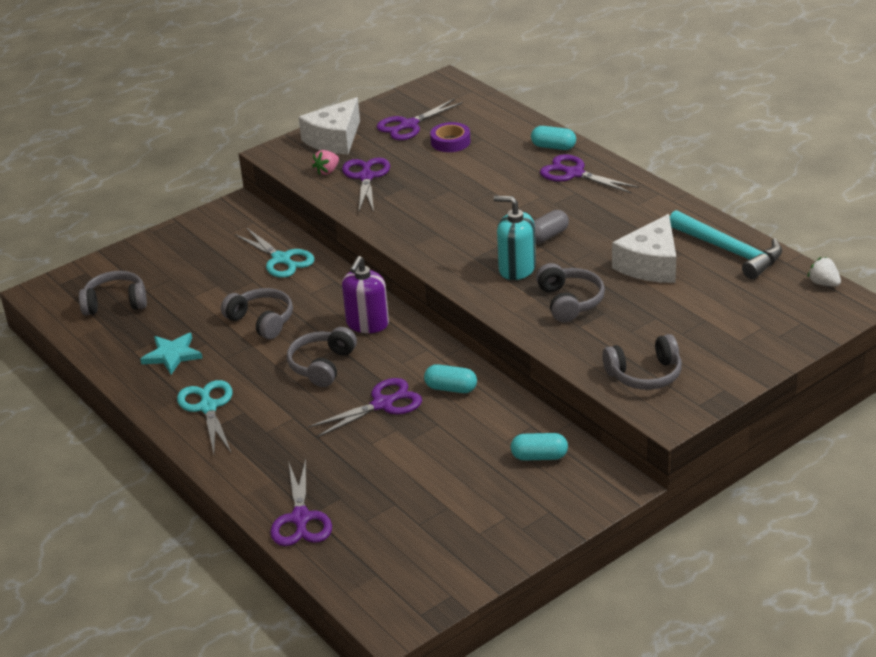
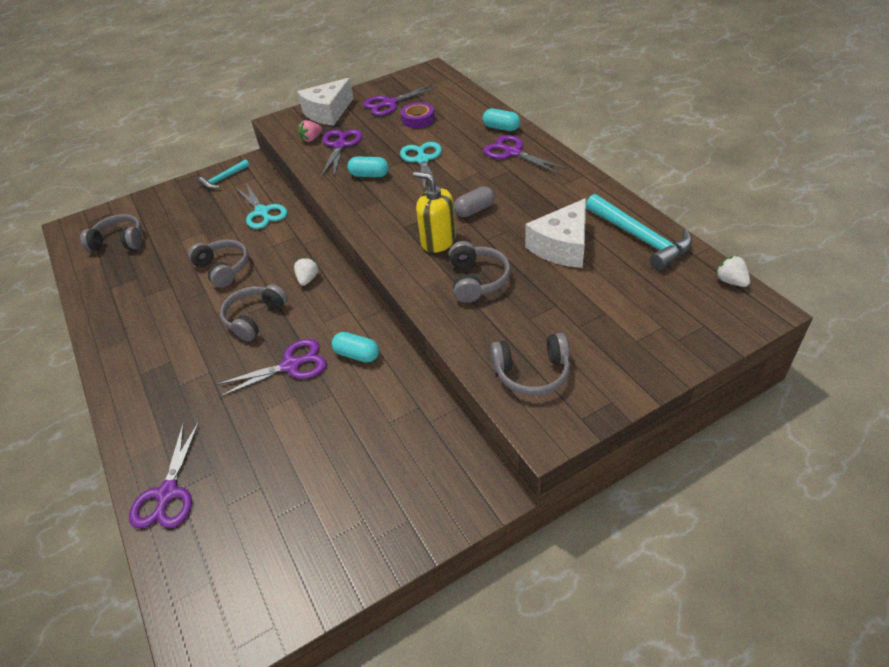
camera: 10 degrees right, 10 degrees up
(172, 355) = (139, 295): turquoise star -> none
(208, 407) = (143, 352): turquoise scissors -> turquoise scissors (422, 160)
(213, 225) = (223, 179): none -> turquoise hammer
(367, 324) = (308, 279): purple soap dispenser -> white strawberry
(516, 269) = (438, 241): turquoise soap dispenser -> yellow soap dispenser
(539, 456) = (416, 445): turquoise capsule -> turquoise capsule (369, 175)

